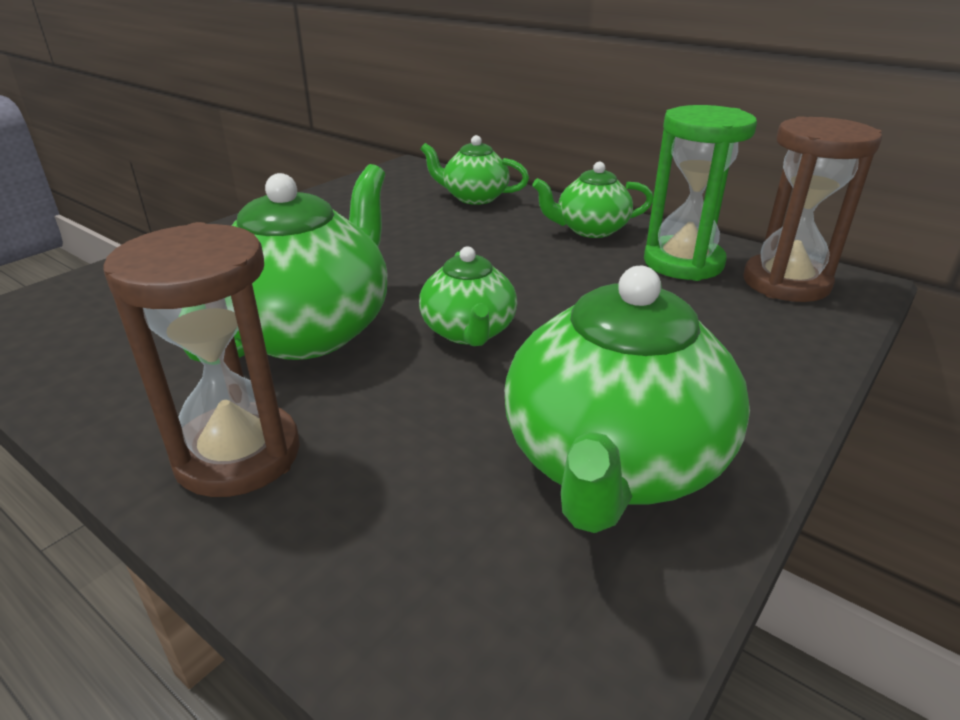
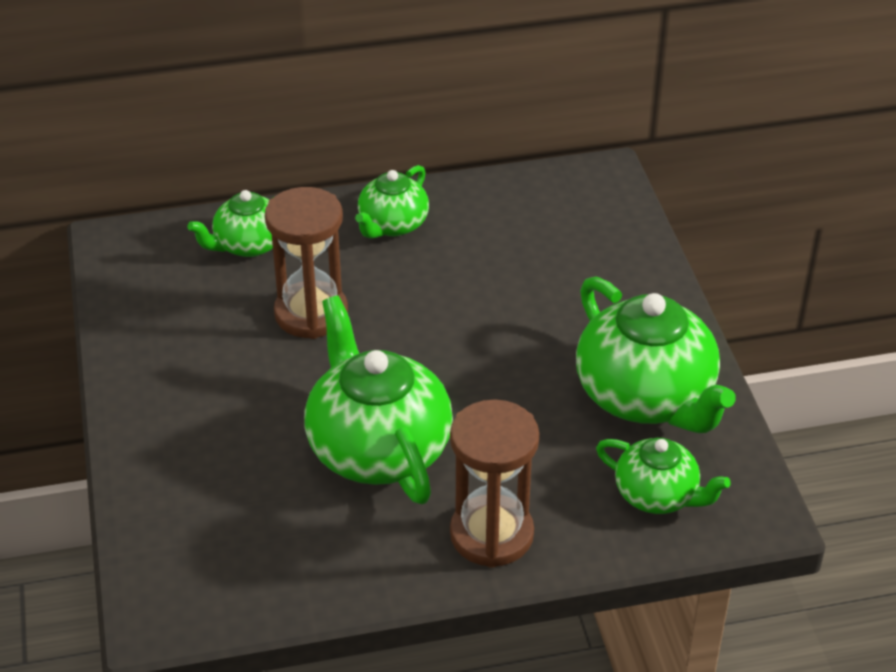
camera: 50 degrees left, 10 degrees up
(468, 331) = (465, 375): green teapot -> green teapot (657, 495)
(683, 263) = (495, 220): green hourglass -> none
(786, 283) = (572, 199): brown hourglass -> brown hourglass (311, 313)

